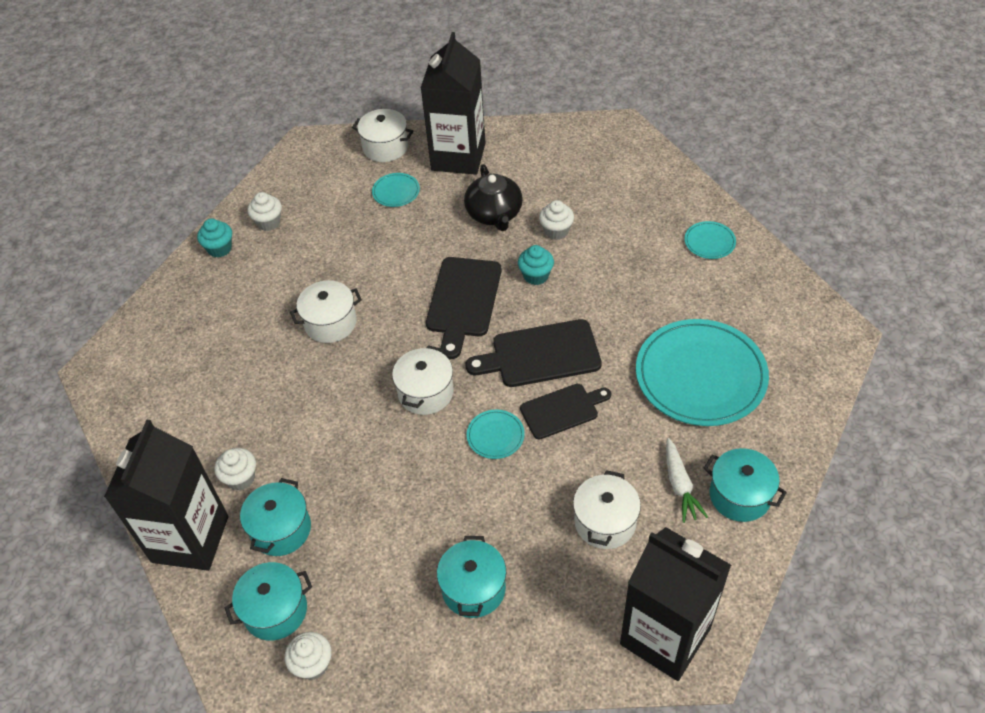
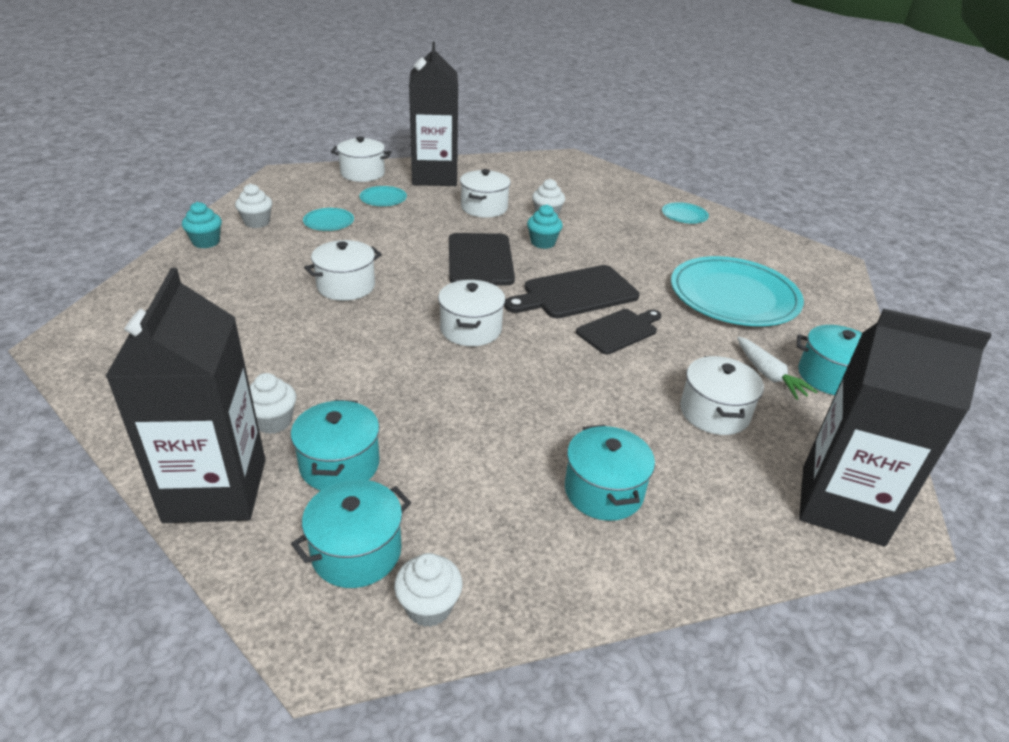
camera: 20 degrees left, 15 degrees down
(494, 214) = (484, 208): black teapot -> white pot
(495, 436) = (561, 355): turquoise plate -> turquoise plate (329, 222)

